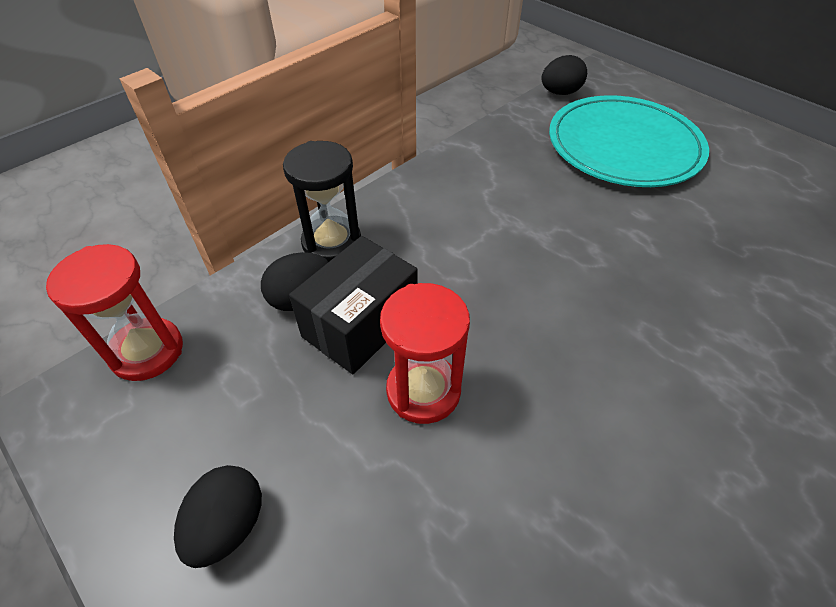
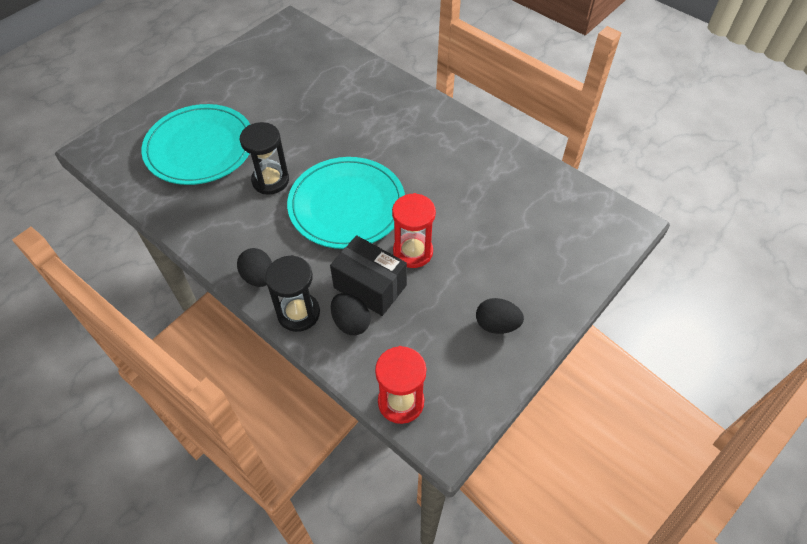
camera: 95 degrees left, 5 degrees up
(529, 300) = (347, 205): none -> turquoise plate
(560, 93) = (120, 177): black egg -> black egg (259, 277)
(573, 212) = (270, 180): none -> black hourglass

